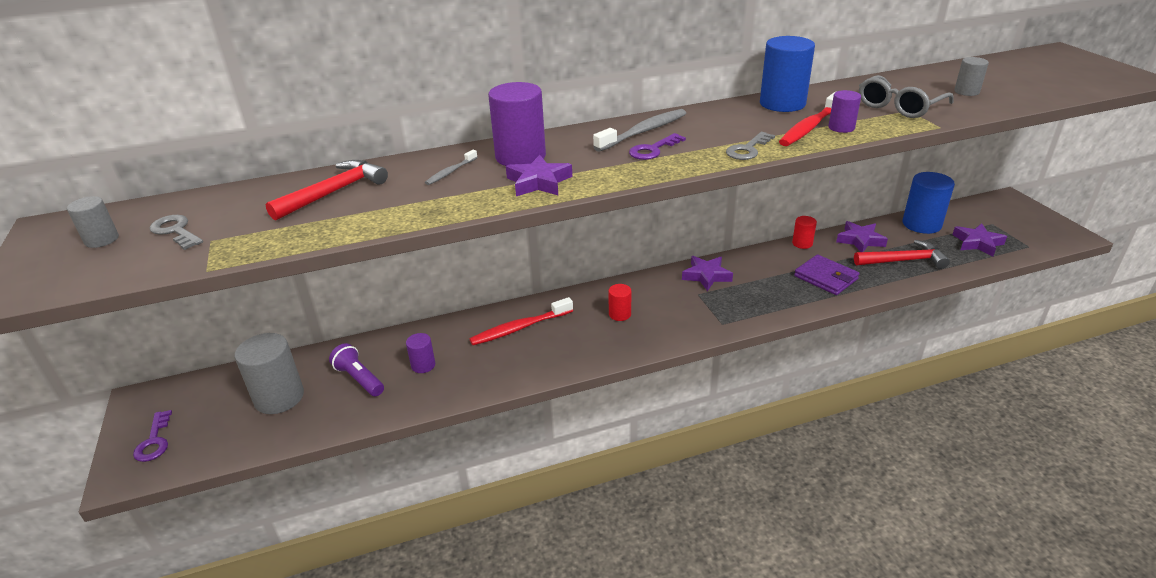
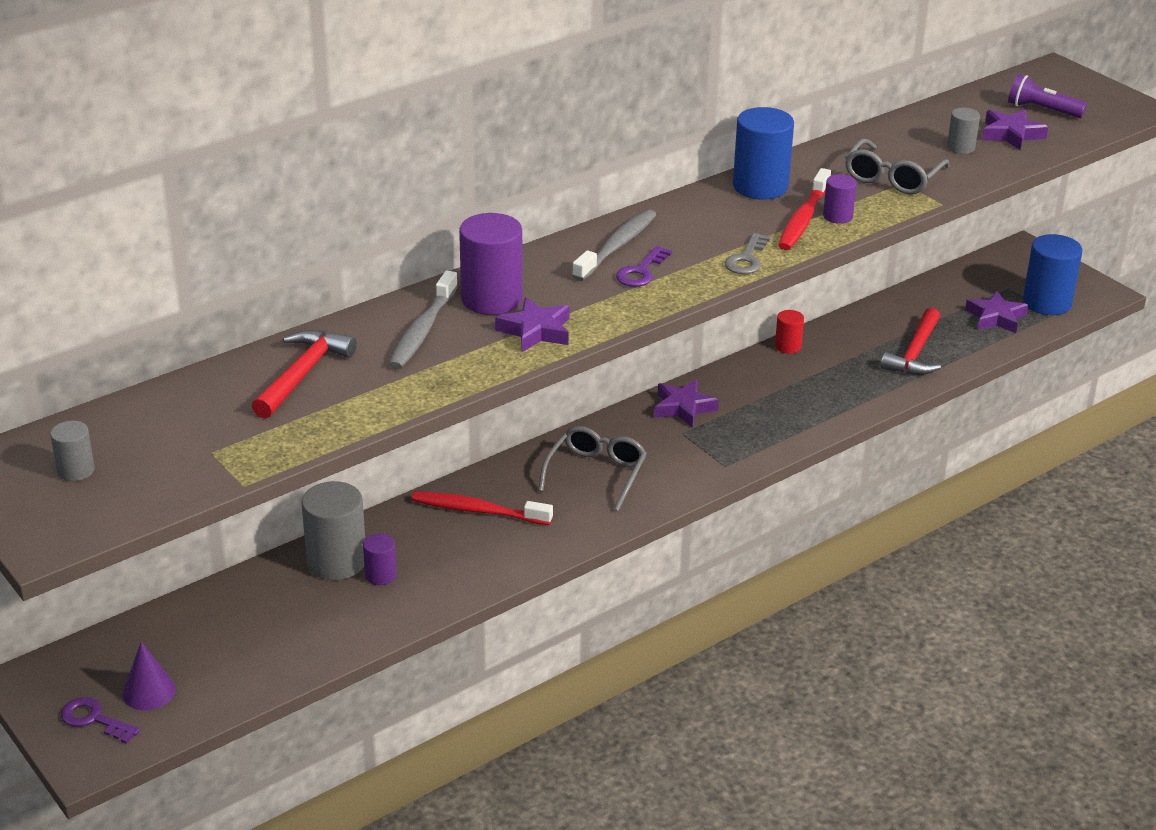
camera: 20 degrees left, 0 degrees up
(154, 441) = (94, 719): purple key -> purple key turned 150 degrees clockwise
(176, 231) = (156, 448): grey key -> none
(206, 426) = (149, 691): none -> purple cone
(279, 397) = (219, 644): grey cylinder -> grey cylinder (336, 562)
(359, 379) = (308, 605): purple flashlight -> purple flashlight (1042, 110)
(450, 172) = (422, 330): grey toothbrush -> grey toothbrush, size x1.86
(519, 328) = (477, 510): red toothbrush -> red toothbrush turned 60 degrees clockwise
(620, 314) = (596, 473): red cylinder -> grey glasses
(826, 277) = (829, 389): purple wallet -> none
(860, 240) = (857, 332): purple star -> purple star (1011, 134)
(903, 261) = (915, 353): red hammer -> red hammer turned 135 degrees clockwise
(921, 224) = (926, 300): blue cylinder -> blue cylinder (1047, 303)

